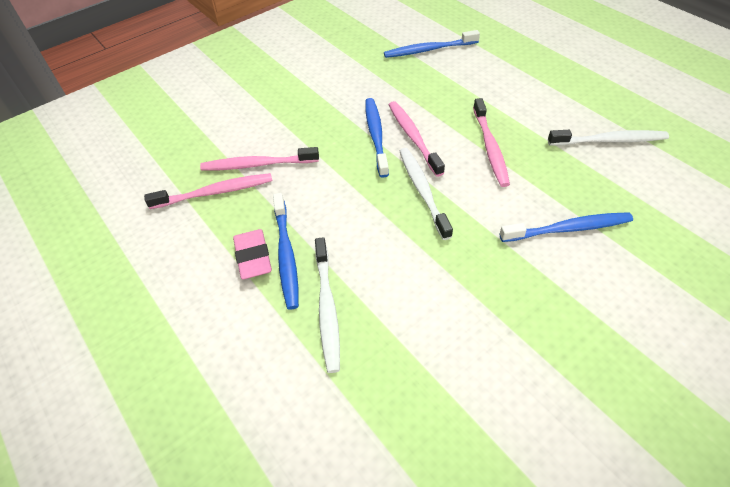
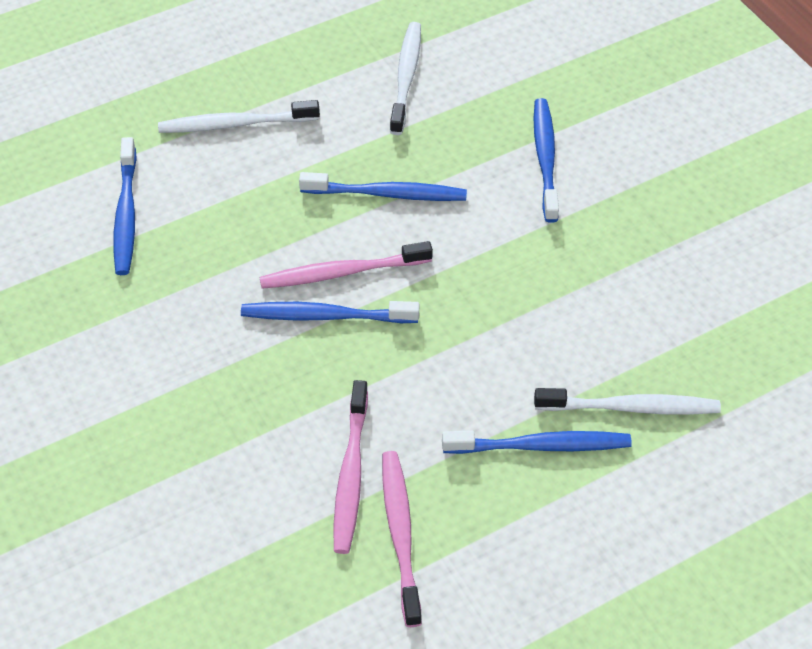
camera: 85 degrees left, 0 degrees up
(253, 257) = (538, 485): pink eraser -> none
(423, 191) = (454, 281): white toothbrush -> white toothbrush (235, 124)
(490, 147) = (386, 194): pink toothbrush -> blue toothbrush

